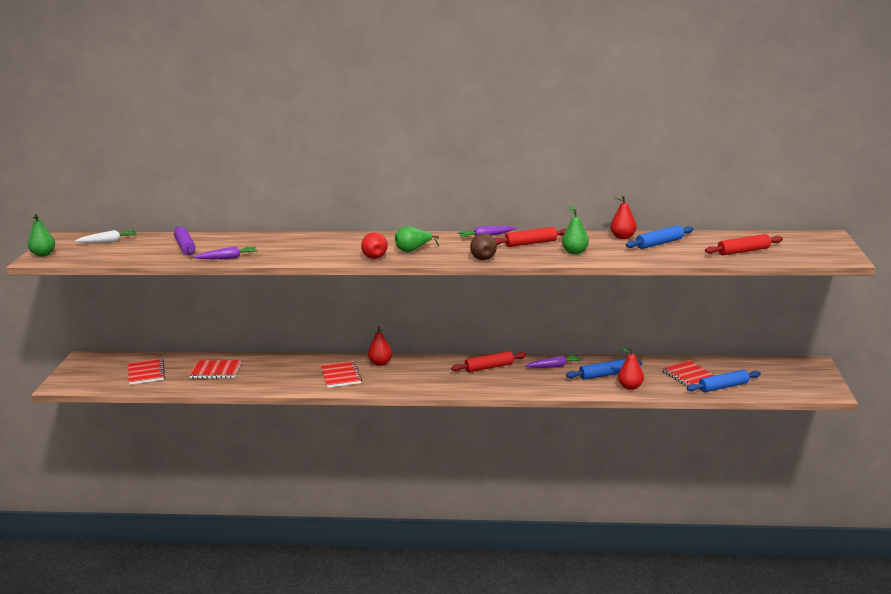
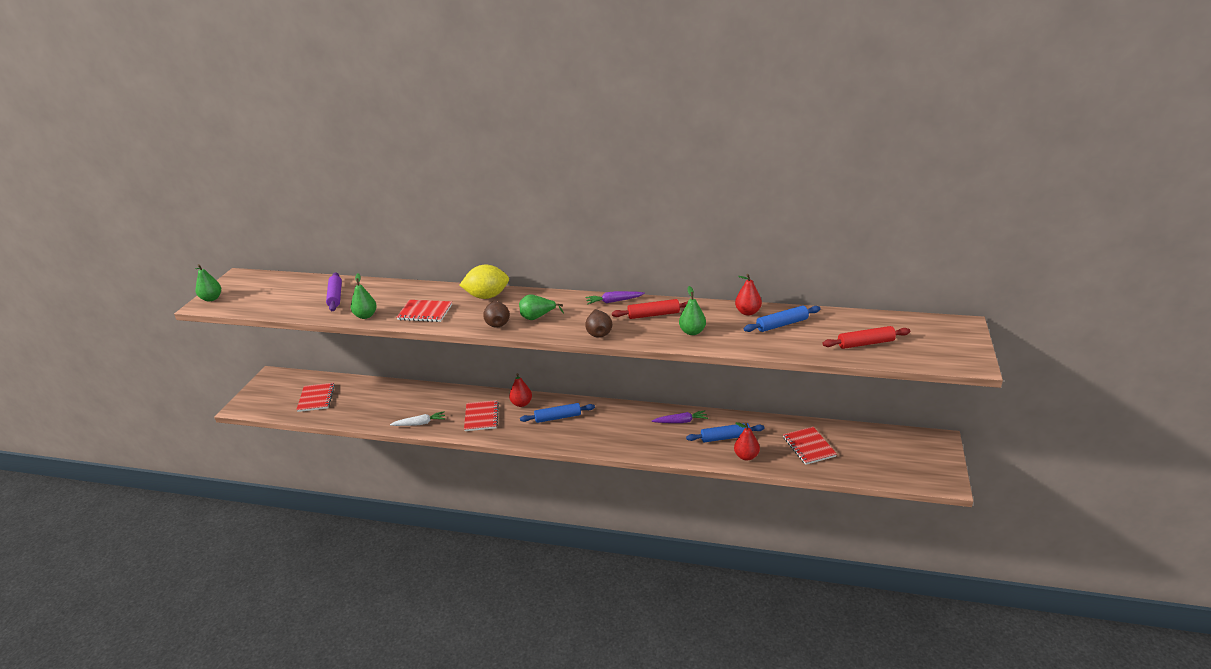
camera: 10 degrees right, 10 degrees up
(108, 241) = (273, 284): white carrot -> white carrot (420, 423)
(215, 371) = (375, 401): red notebook -> red notebook (425, 312)
(228, 258) = (365, 316): purple carrot -> green pear
(351, 239) = (487, 296): none -> yellow lemon
(373, 256) = (497, 323): red pear -> brown pear
(489, 367) = (619, 418): red rolling pin -> none
(723, 387) = (839, 465): blue rolling pin -> blue rolling pin (558, 417)

